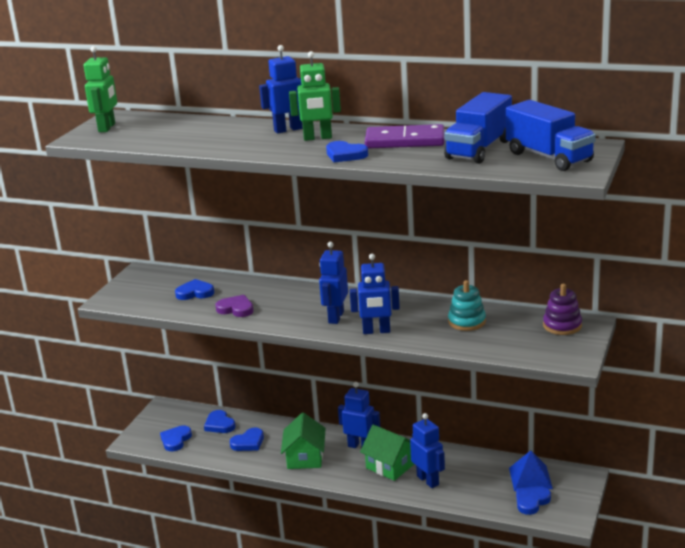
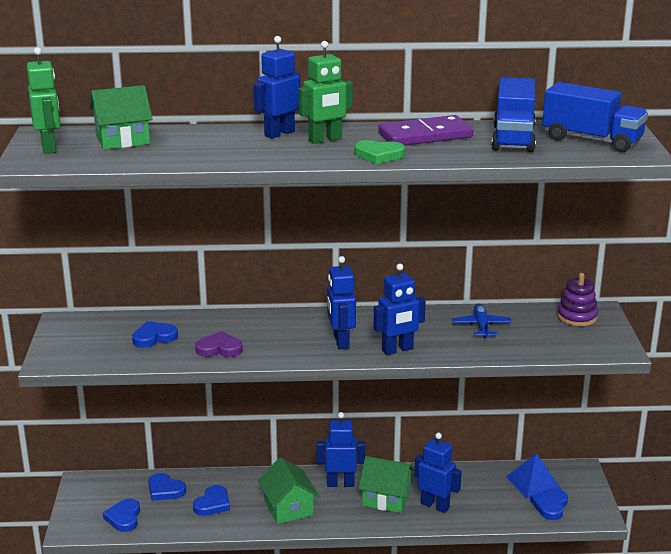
camera: 25 degrees left, 0 degrees up
(165, 125) = (122, 140): none -> green house
(345, 155) = (379, 155): blue heart -> green heart
(467, 321) = (481, 326): turquoise stacking toy -> blue plane

